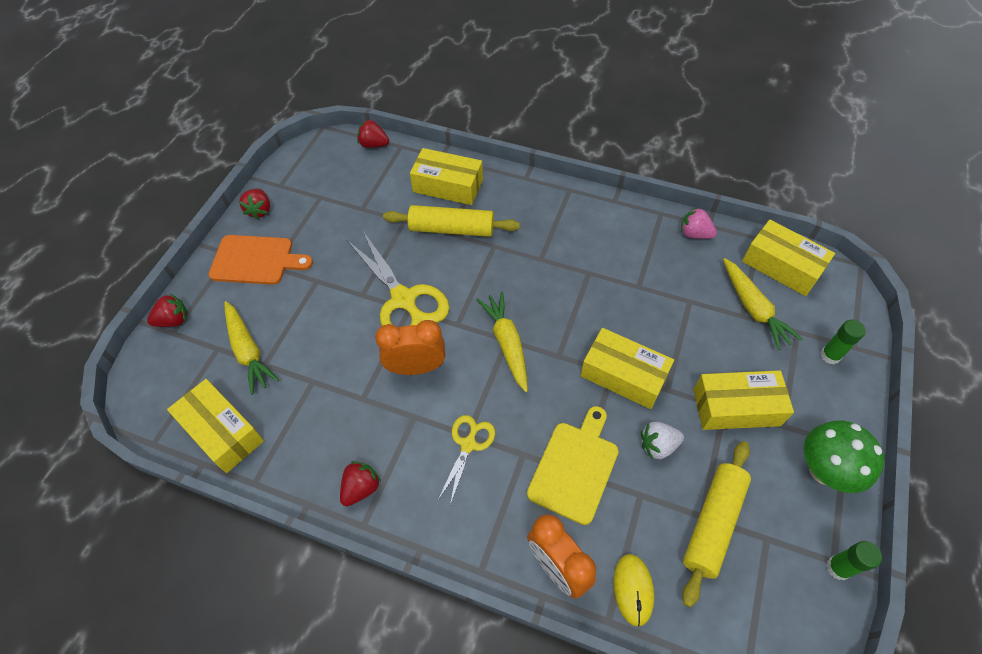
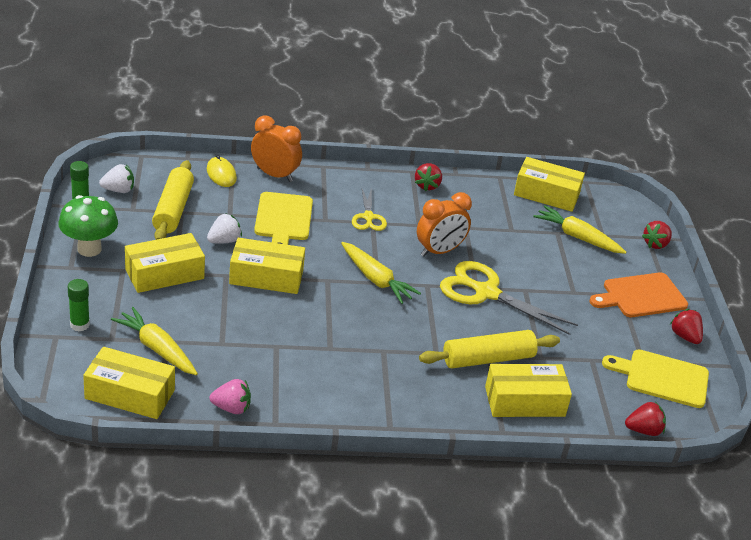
camera: 150 degrees right, 20 degrees down
(318, 180) = (662, 378): none -> yellow cutting board
(785, 587) = (118, 190): none -> white strawberry

